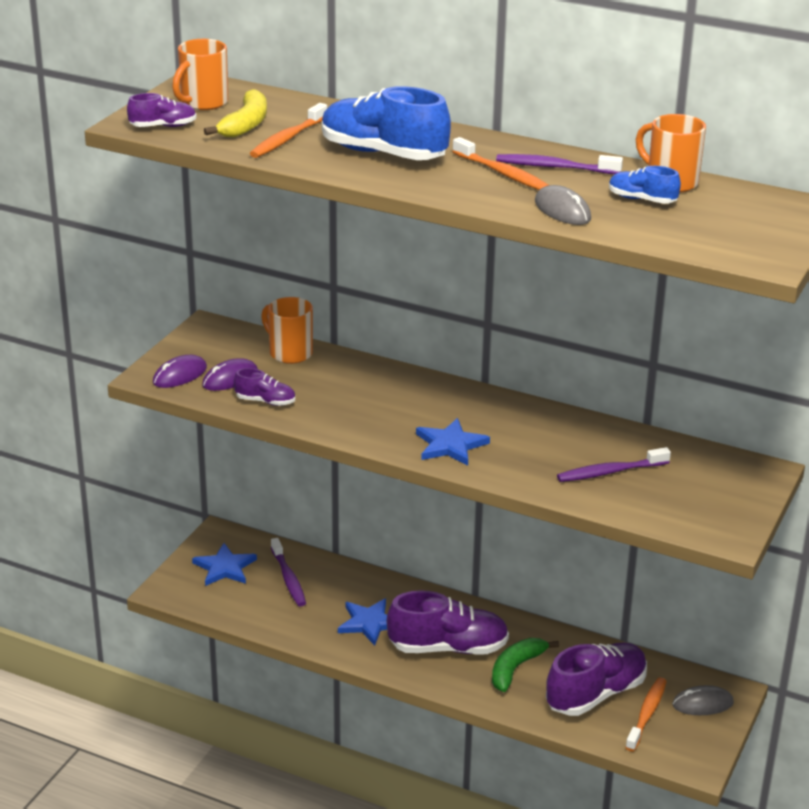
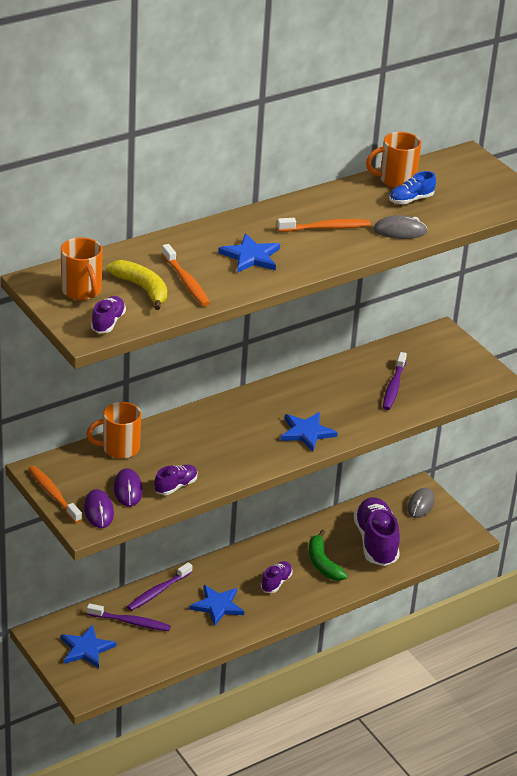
camera: 60 degrees left, 5 degrees up
(383, 154) = (251, 256): blue shoe -> blue star
(448, 648) = (276, 582): purple shoe -> purple shoe, size x0.49
(555, 167) = (336, 207): purple toothbrush -> purple toothbrush (158, 591)
(647, 714) = (411, 531): orange toothbrush -> orange toothbrush (53, 495)

